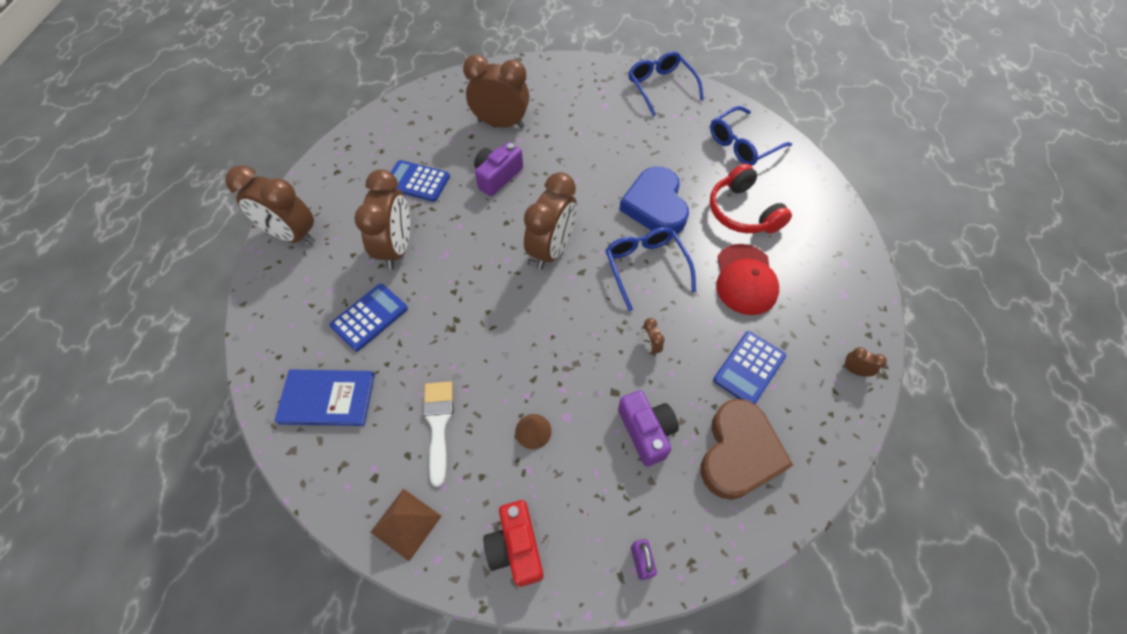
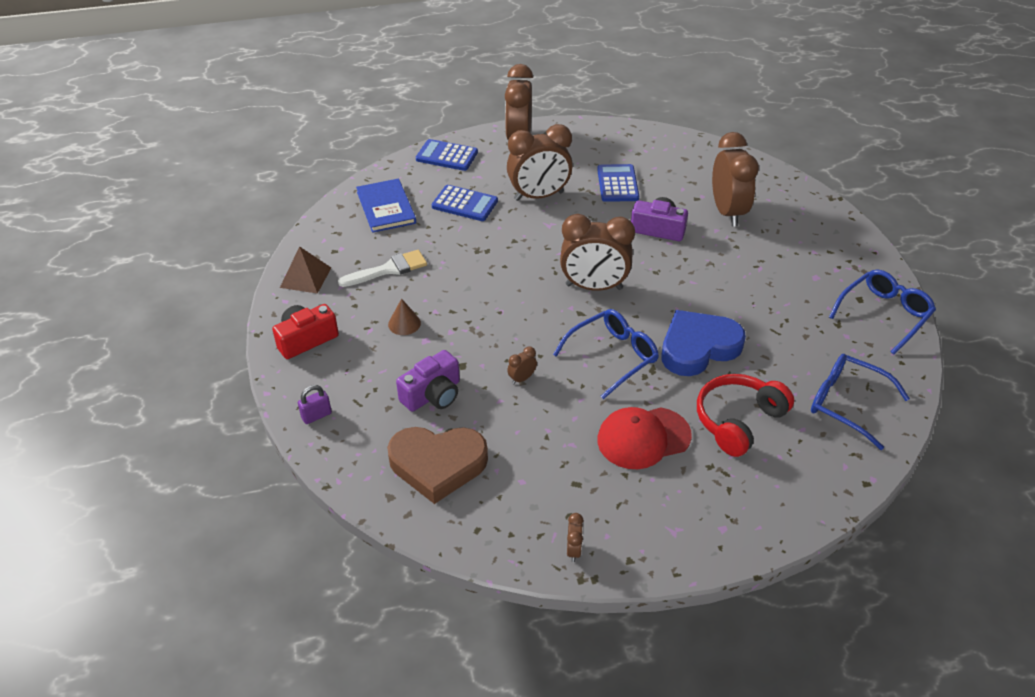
camera: 70 degrees right, 15 degrees down
(749, 368) = (533, 458): blue calculator -> blue calculator (447, 156)

